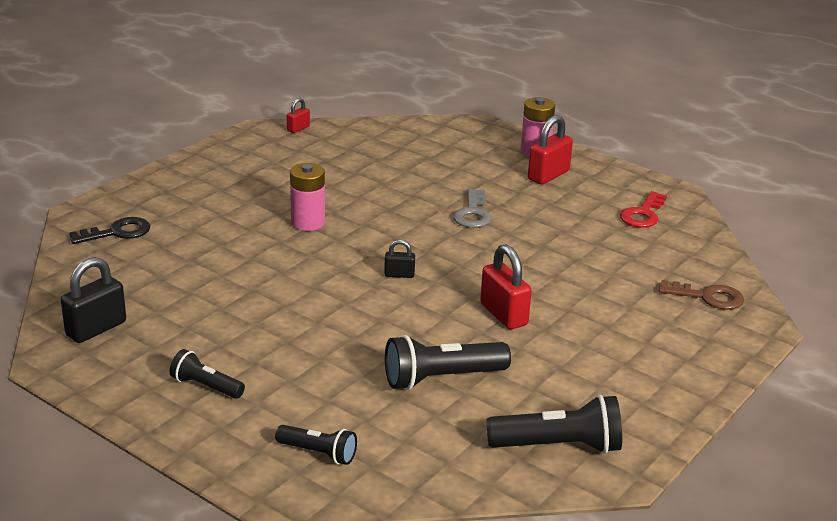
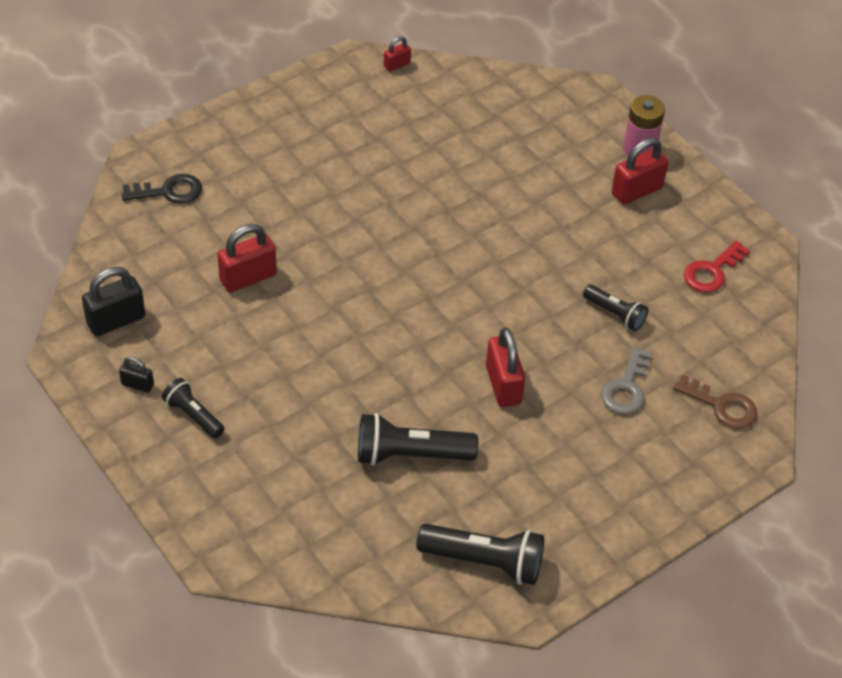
camera: 15 degrees right, 20 degrees up
(220, 279) = (248, 278): none -> red padlock
(308, 223) = (358, 214): pink battery -> none
(318, 453) = (267, 518): black flashlight -> black flashlight (615, 314)
(399, 275) = (422, 308): black padlock -> black padlock (137, 384)
(473, 213) = (531, 234): grey key -> grey key (626, 387)

